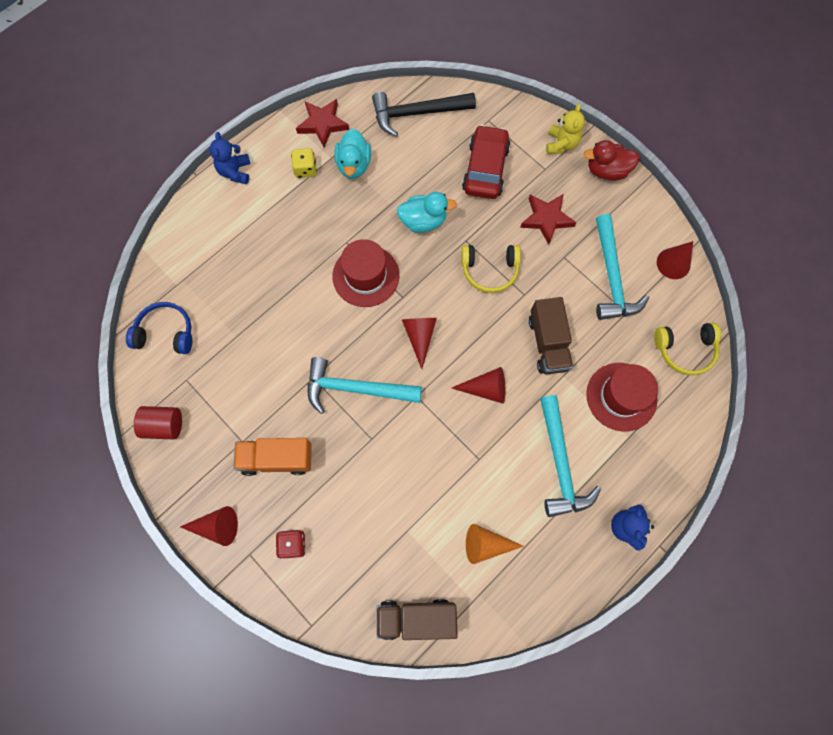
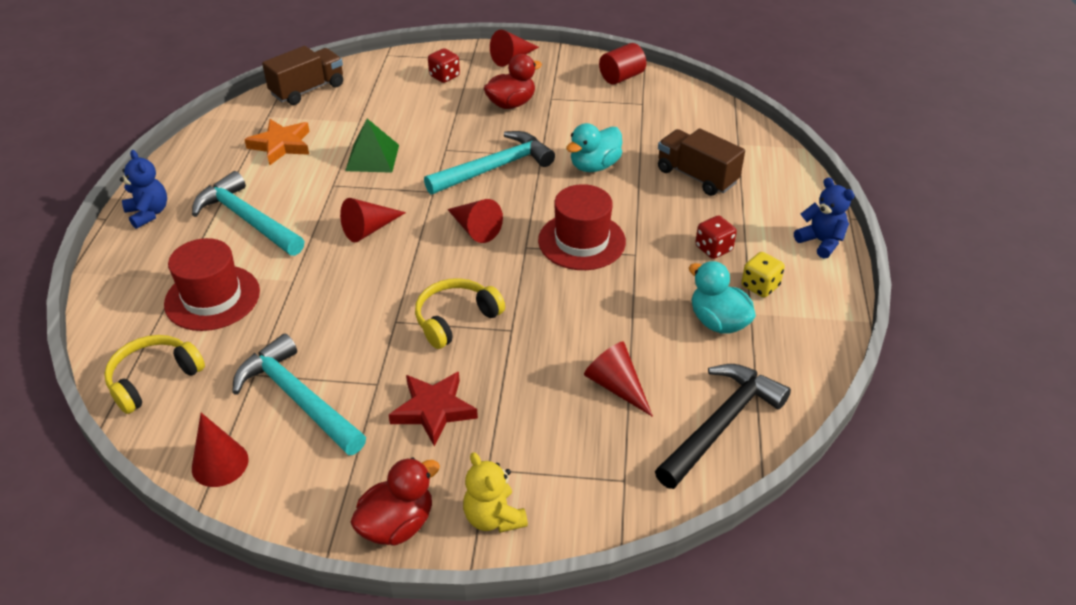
camera: 140 degrees right, 30 degrees down
(166, 333) = (699, 116): blue headphones -> none
(277, 458) = (511, 104): orange truck -> red duck
(298, 212) = (713, 249): none -> red dice
(322, 124) = (806, 338): red star -> none
(423, 221) = (578, 319): turquoise duck -> turquoise duck (594, 166)
(430, 471) = (372, 157): none -> green pyramid
(444, 167) = (616, 386): none -> red cone
(485, 169) = (565, 416): red car -> none
(486, 544) = (281, 145): orange cone -> orange star
(548, 343) = (331, 296): brown truck -> brown truck (696, 176)

